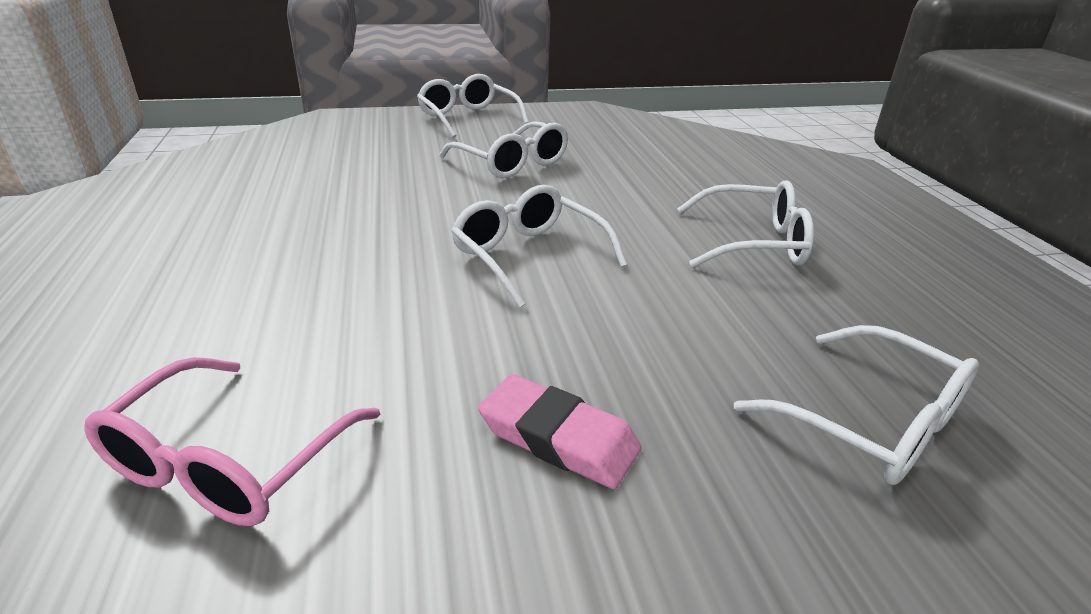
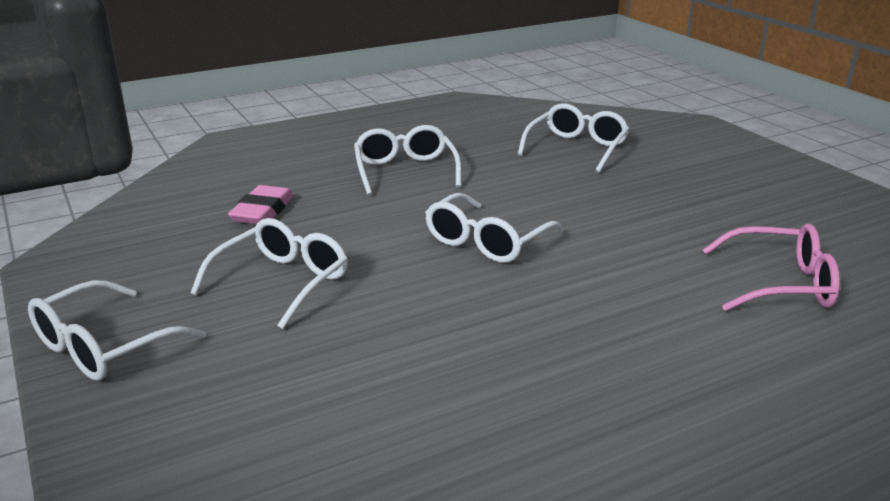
camera: 105 degrees left, 5 degrees down
(558, 438) = (662, 208): pink eraser -> pink eraser (262, 211)

